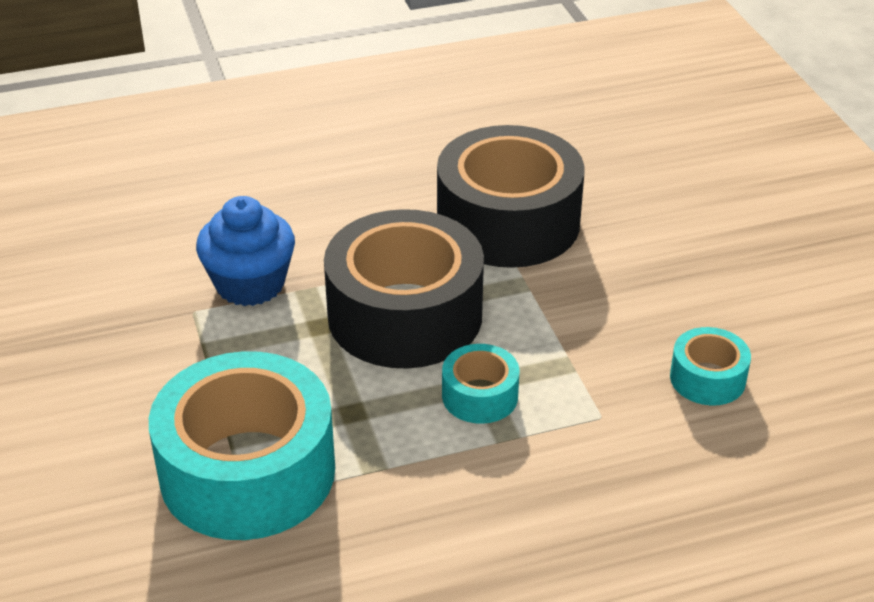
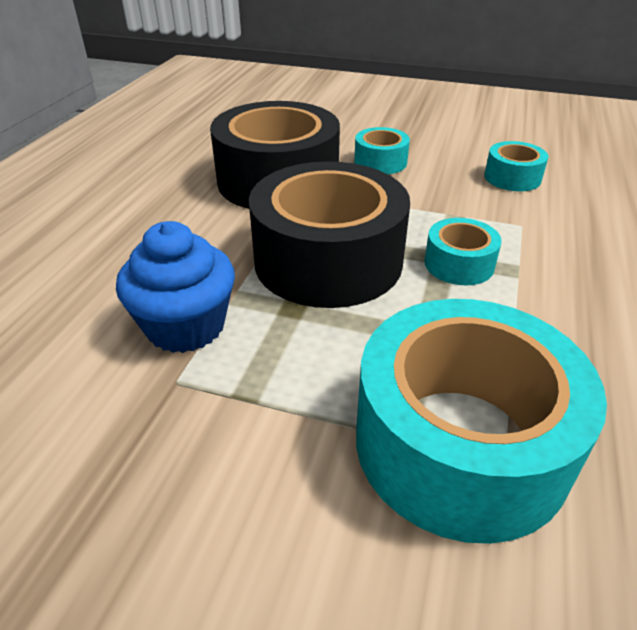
camera: 55 degrees left, 0 degrees up
(628, 269) = (380, 162): none -> turquoise tape

